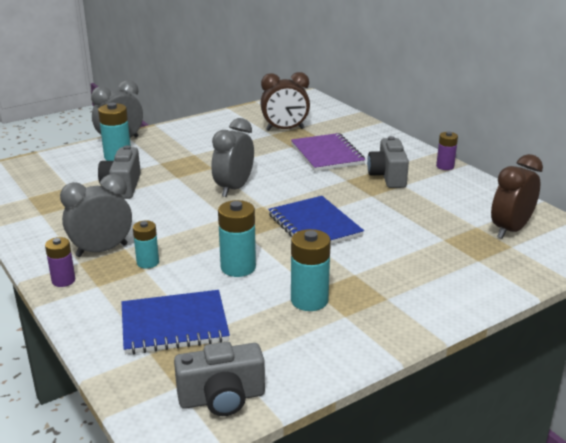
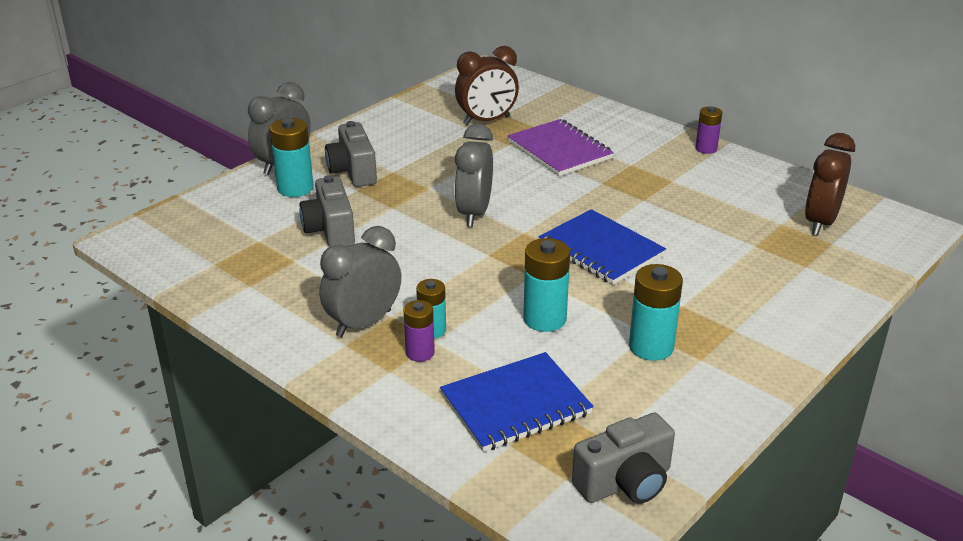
camera: 15 degrees left, 5 degrees up
(63, 280) = (343, 371): purple battery -> purple battery (420, 352)
(388, 176) = (648, 171): grey camera -> grey camera (353, 171)

